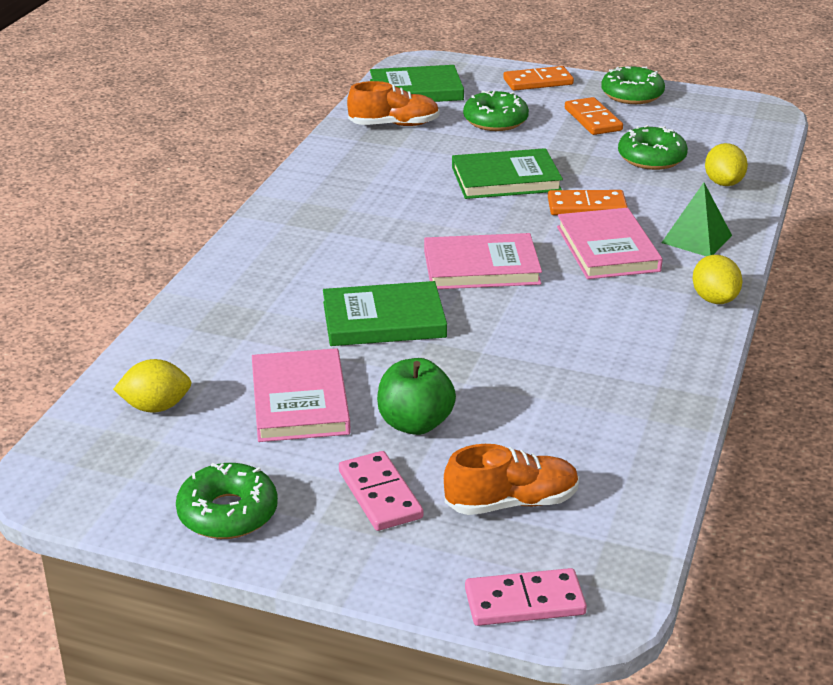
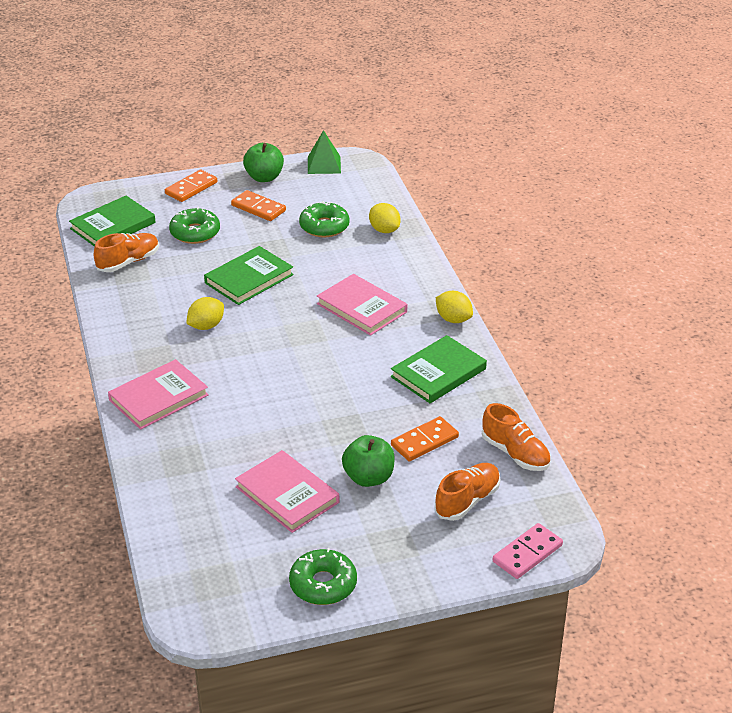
camera: 35 degrees left, 5 degrees up
(156, 407) = (204, 540): yellow lemon -> yellow lemon (206, 326)
(380, 494) = (394, 531): pink domino -> none
(384, 320) = (279, 417): green book -> green book (438, 373)
(481, 267) = (300, 353): pink book -> pink book (158, 398)
(586, 206) = (320, 281): orange domino -> orange domino (424, 441)
(632, 95) = (264, 177): green donut -> green apple
(637, 477) = (515, 454): none -> orange shoe
(696, 239) = (406, 279): green pyramid -> green pyramid (324, 165)

